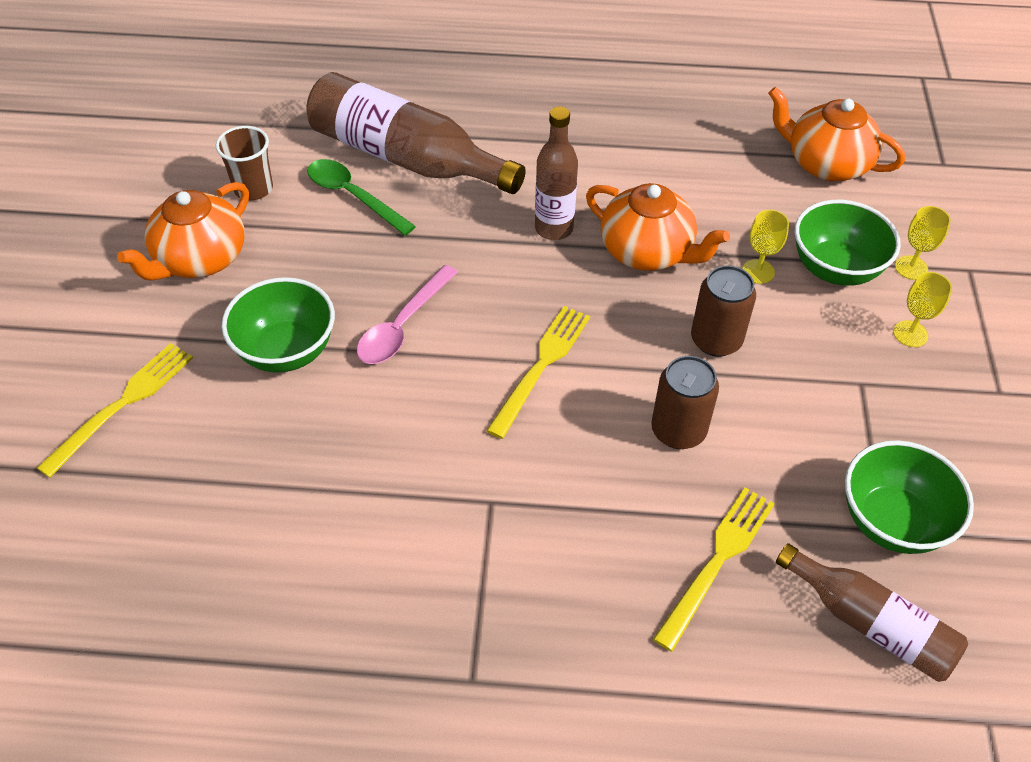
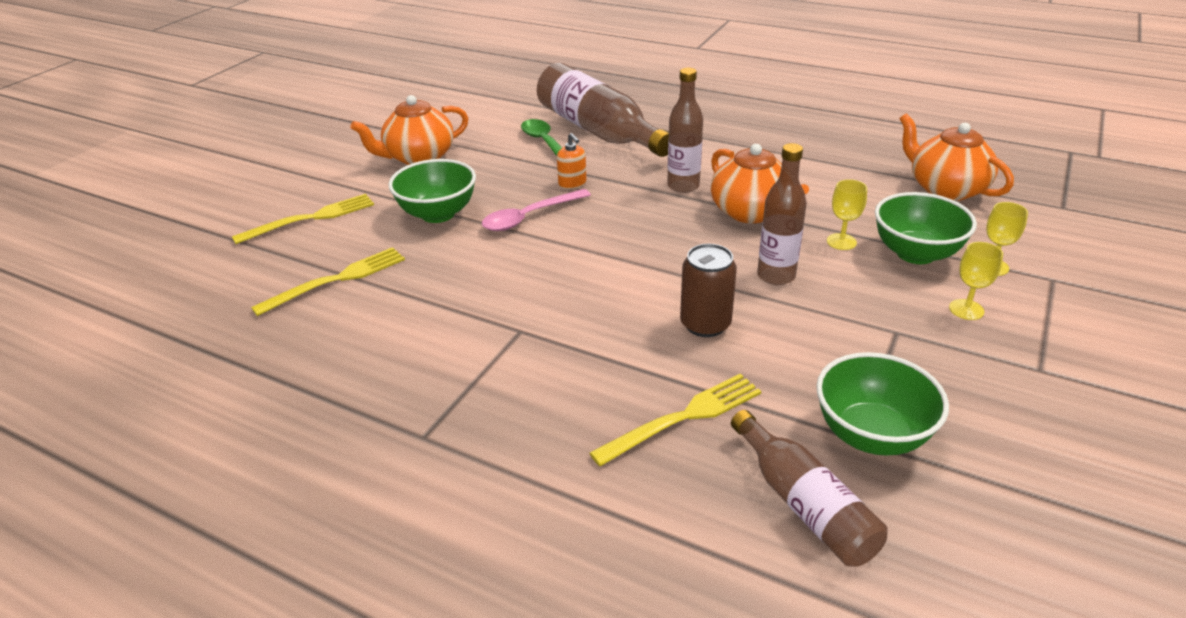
camera: 25 degrees right, 15 degrees down
(253, 189) = (481, 129): brown cup -> none
(423, 257) = (572, 183): none -> orange soap dispenser
(541, 366) = (618, 260): yellow fork -> yellow fork (337, 280)
(716, 340) = (776, 276): brown can -> brown bottle

